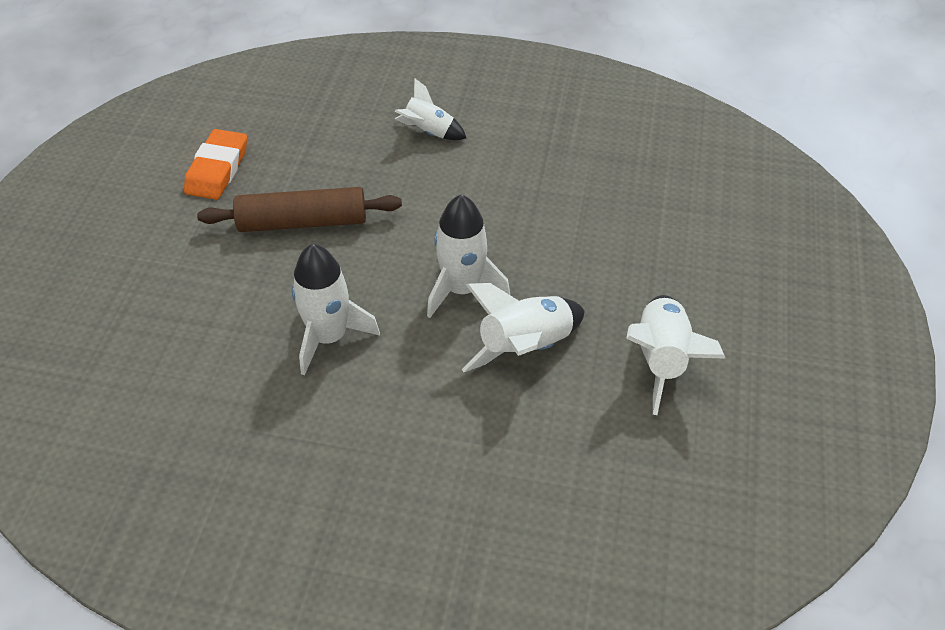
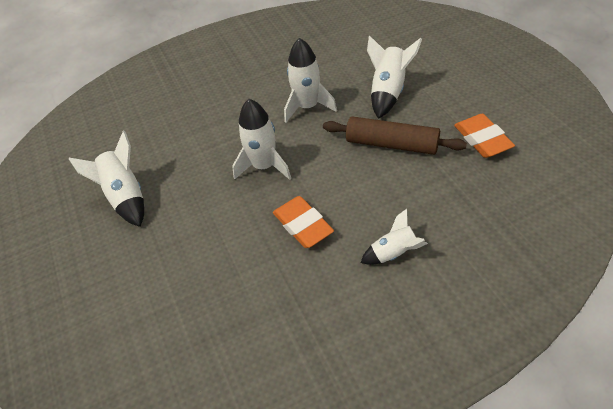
camera: 150 degrees right, 0 degrees up
(302, 222) = (392, 144): brown rolling pin -> brown rolling pin turned 60 degrees clockwise
(483, 200) = (303, 225): none -> orange eraser
(525, 347) = (205, 159): white rocket -> white rocket (388, 92)

